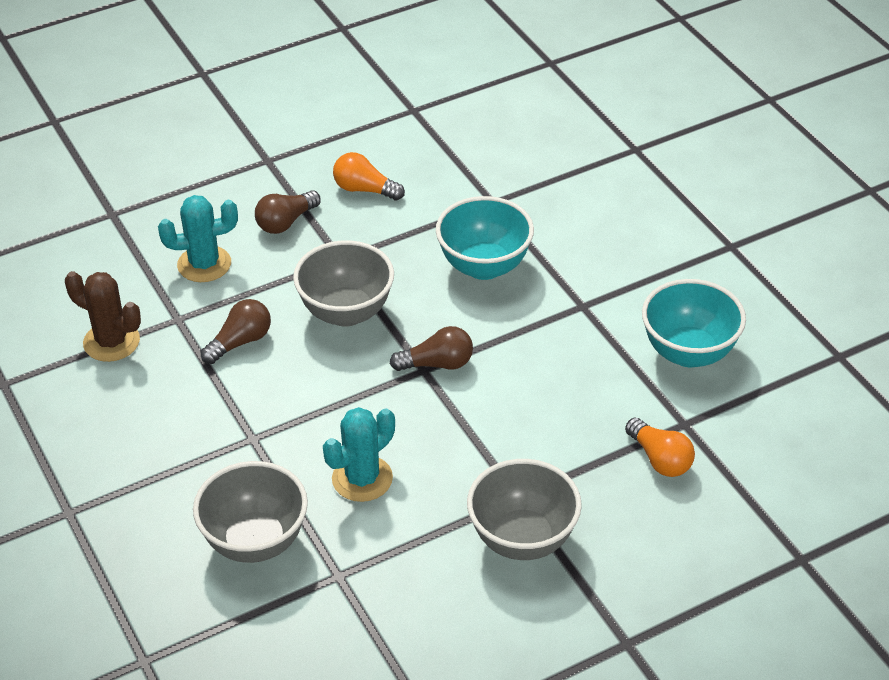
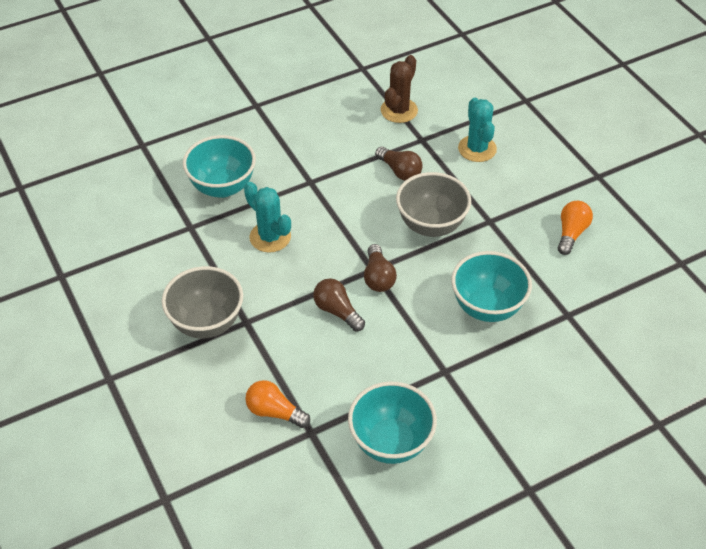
camera: 90 degrees right, 5 degrees up
(255, 542) = (222, 187): grey bowl -> turquoise bowl
(286, 222) = (527, 189): brown light bulb -> brown light bulb (337, 311)
(660, 459) = (274, 412): orange light bulb -> orange light bulb turned 60 degrees clockwise

